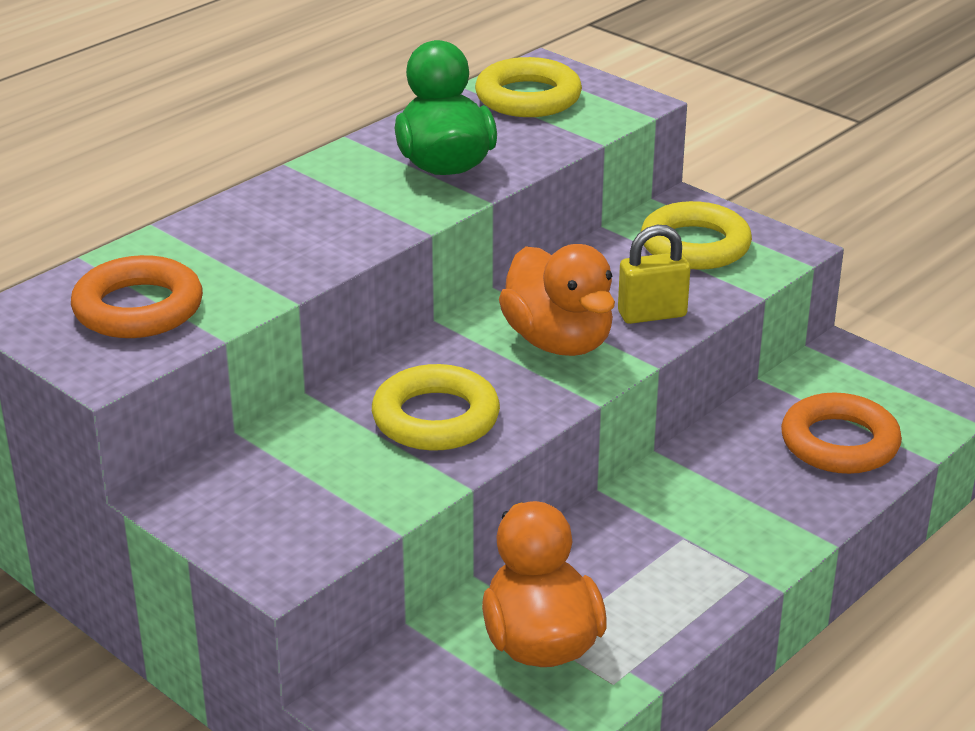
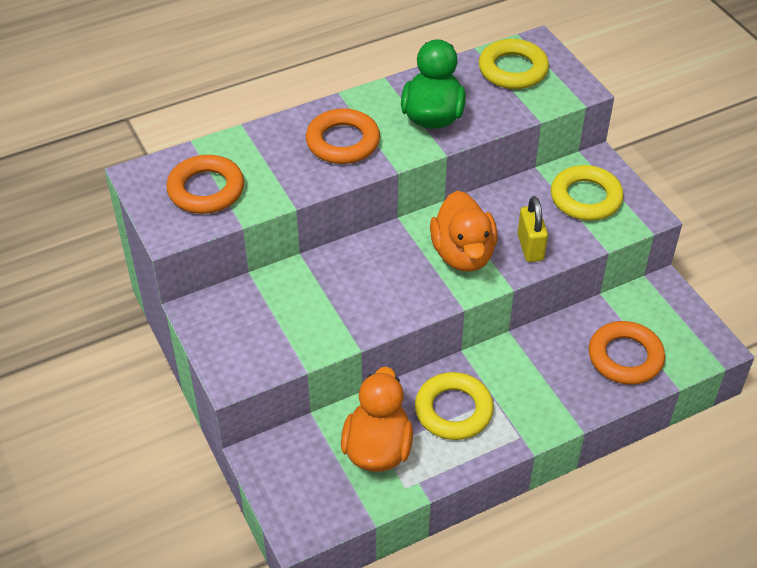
camera: 20 degrees right, 15 degrees up
(326, 215) = (343, 142): none -> orange ring
(436, 418) = (364, 293): yellow ring -> yellow ring (453, 410)
(652, 314) = (530, 247): yellow padlock -> yellow padlock turned 75 degrees clockwise

